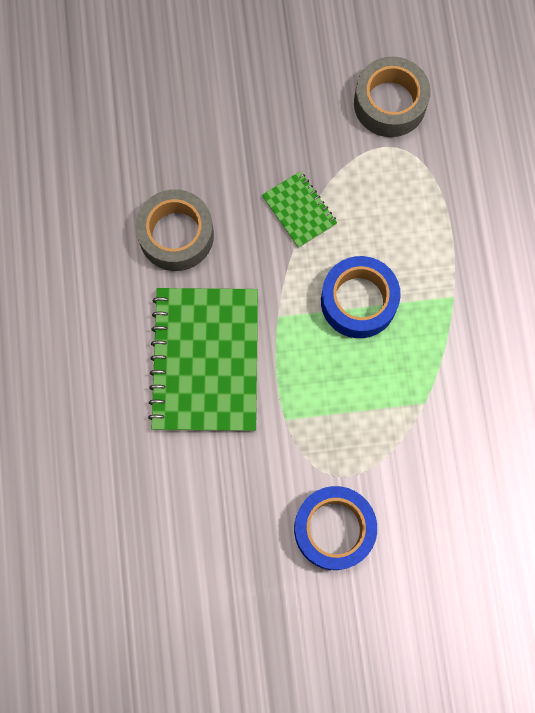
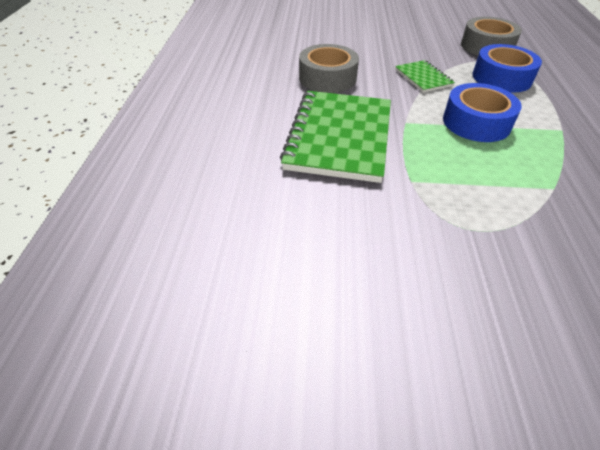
camera: 10 degrees right, 30 degrees down
(334, 529) = (469, 273): blue tape -> blue tape (501, 78)

